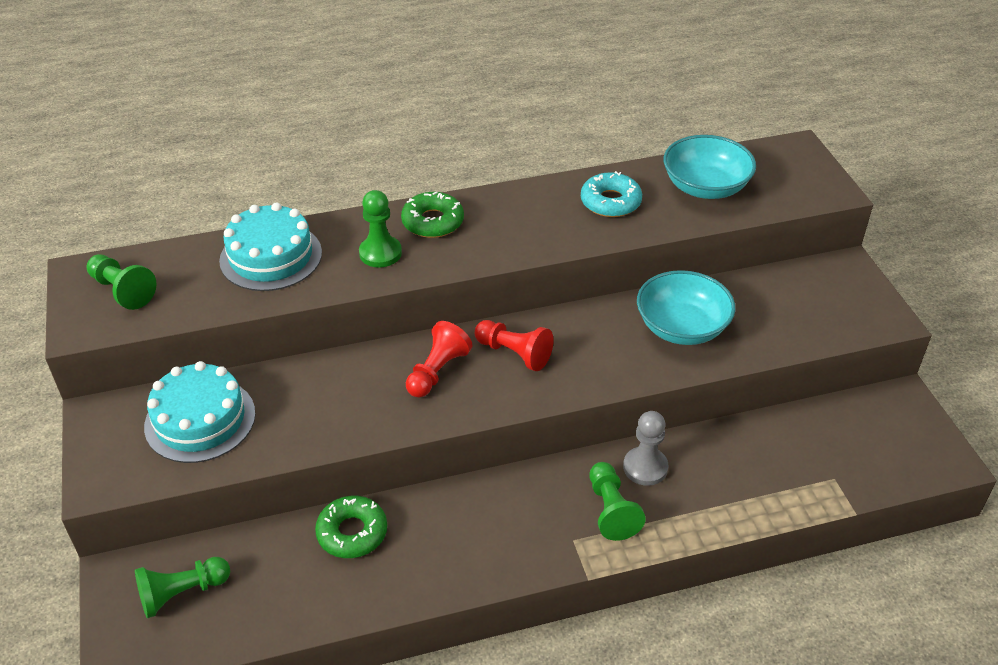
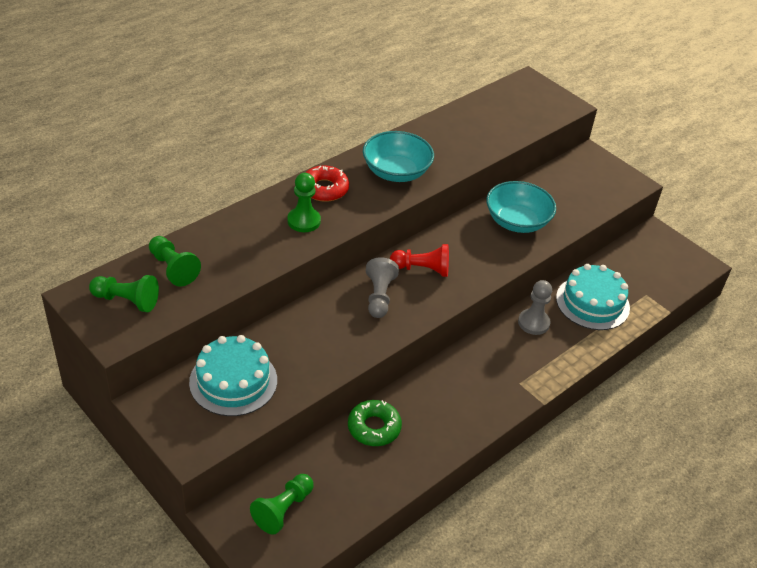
camera: 30 degrees left, 0 degrees up
(271, 256) = (224, 244): turquoise cake -> turquoise cake (592, 303)
(433, 222) = (324, 189): green donut -> red donut
(437, 371) = (379, 296): red pawn -> grey pawn
(610, 202) = (436, 145): turquoise donut -> none
(611, 510) = (530, 357): green pawn -> green pawn (173, 268)
(705, 187) = (489, 120): turquoise bowl -> turquoise bowl (396, 172)

